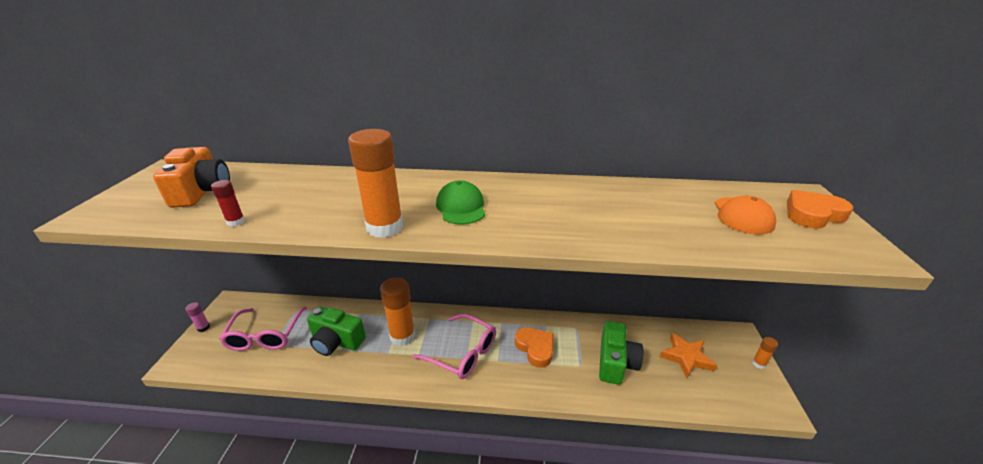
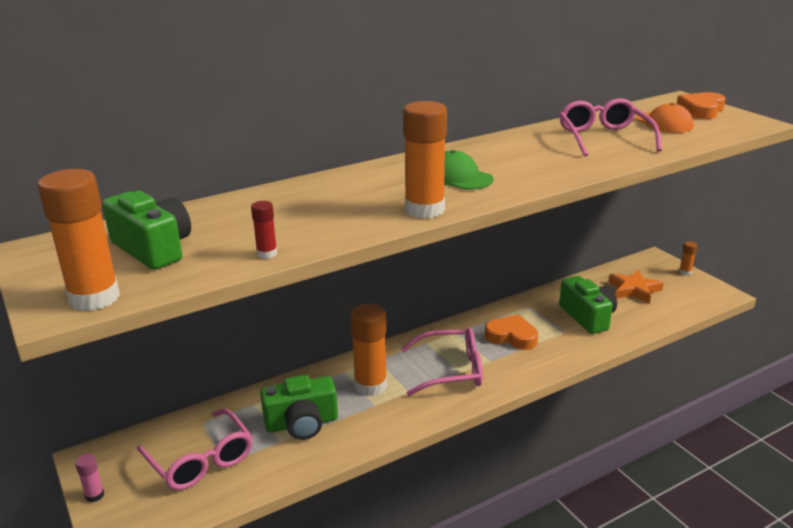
camera: 35 degrees left, 5 degrees down
(114, 214) = (94, 298): none -> orange glue stick
(202, 191) = (153, 249): orange camera -> green camera
(649, 212) = (604, 138): none -> pink glasses

